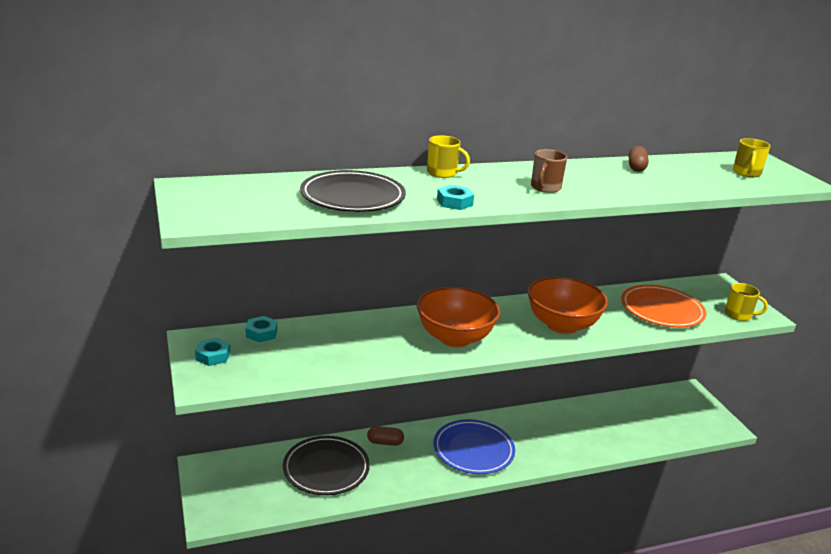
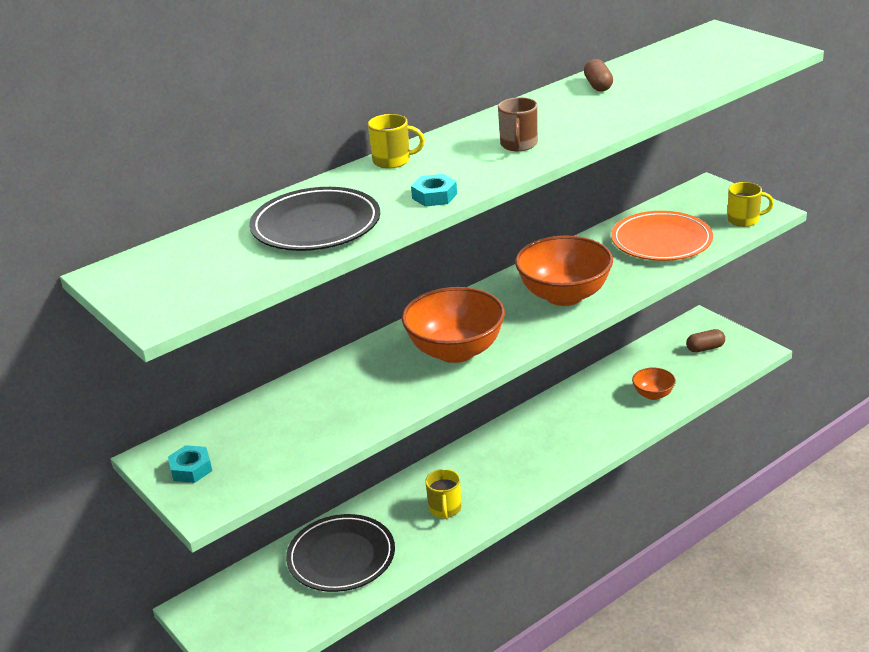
camera: 15 degrees left, 5 degrees up
(261, 333) = (229, 422): turquoise nut -> none
(385, 442) = (392, 502): brown capsule -> brown capsule (705, 348)
(473, 450) = (497, 474): blue plate -> none
(625, 433) = (653, 394): none -> orange bowl
(746, 173) = (717, 57): yellow mug -> yellow mug (445, 509)

